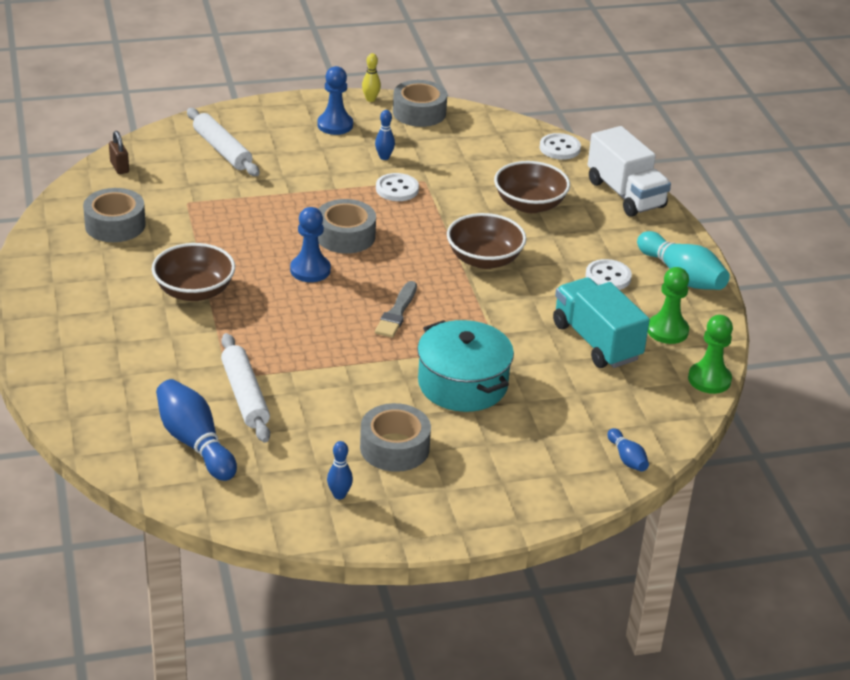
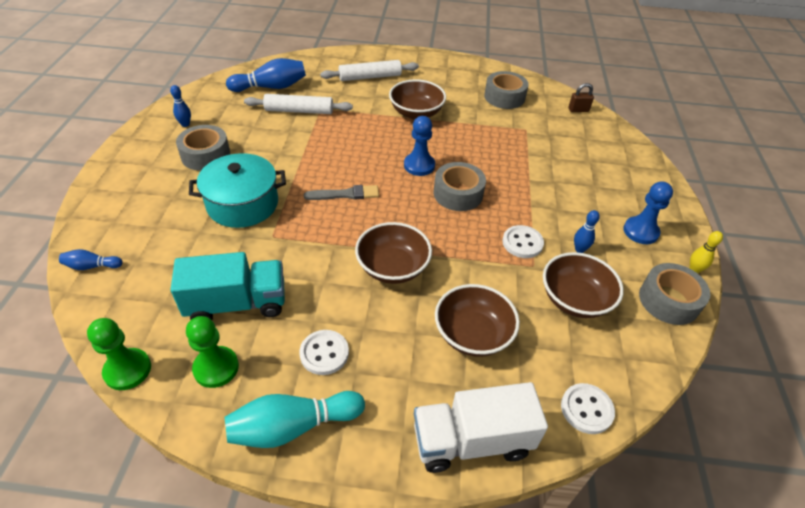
camera: 110 degrees right, 10 degrees up
(222, 150) = (599, 159): white rolling pin -> white rolling pin (370, 77)
(397, 313) = (345, 194): grey brush -> grey brush turned 135 degrees clockwise
(451, 157) = (575, 299): none -> brown bowl

